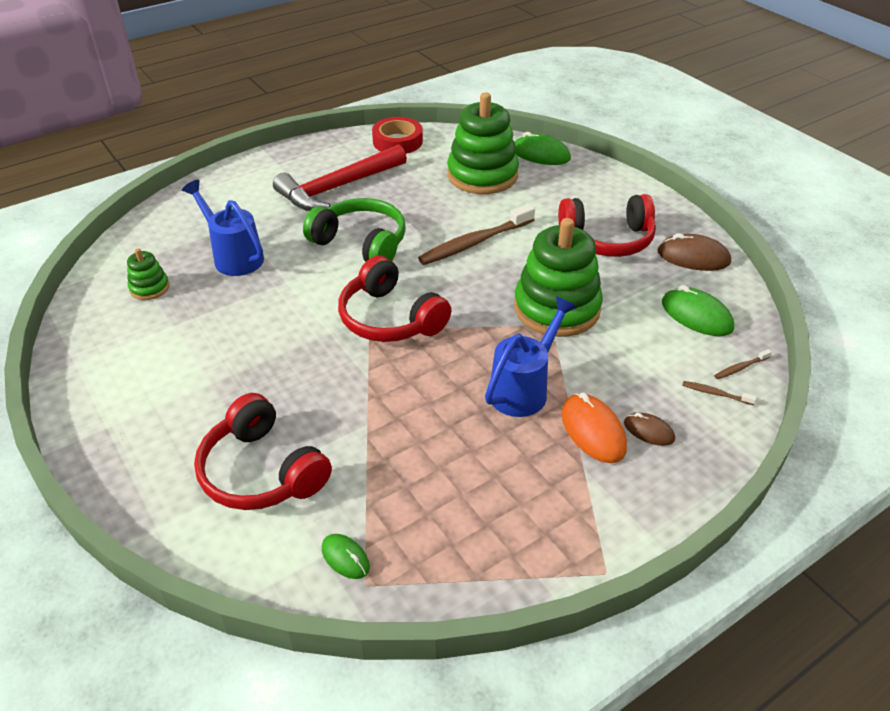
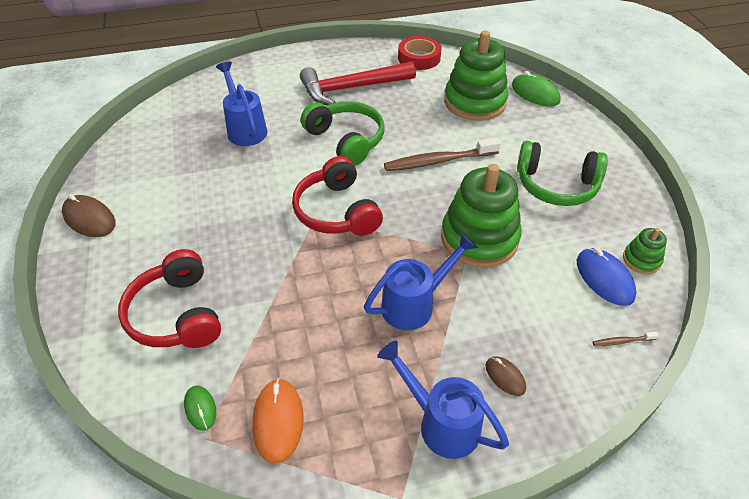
camera: 20 degrees right, 5 degrees up
(149, 288) = (173, 140): green stacking toy -> green stacking toy (641, 260)
(593, 431) = (455, 361): orange mouse -> orange mouse (278, 421)
(607, 239) = (556, 185): red headphones -> green headphones
(609, 492) = (441, 423): none -> blue watering can
(693, 257) = (629, 221): brown mouse -> brown mouse (89, 219)
(696, 316) = (604, 279): green mouse -> blue mouse
(715, 393) = (585, 359): brown toothbrush -> none

